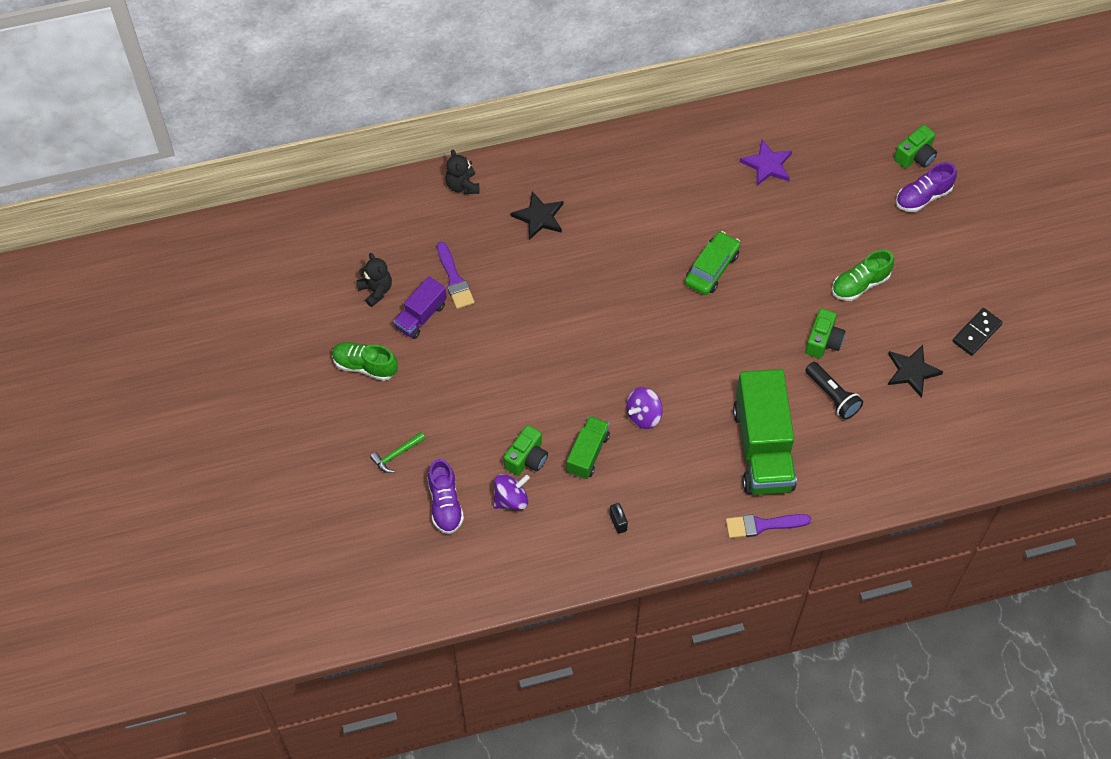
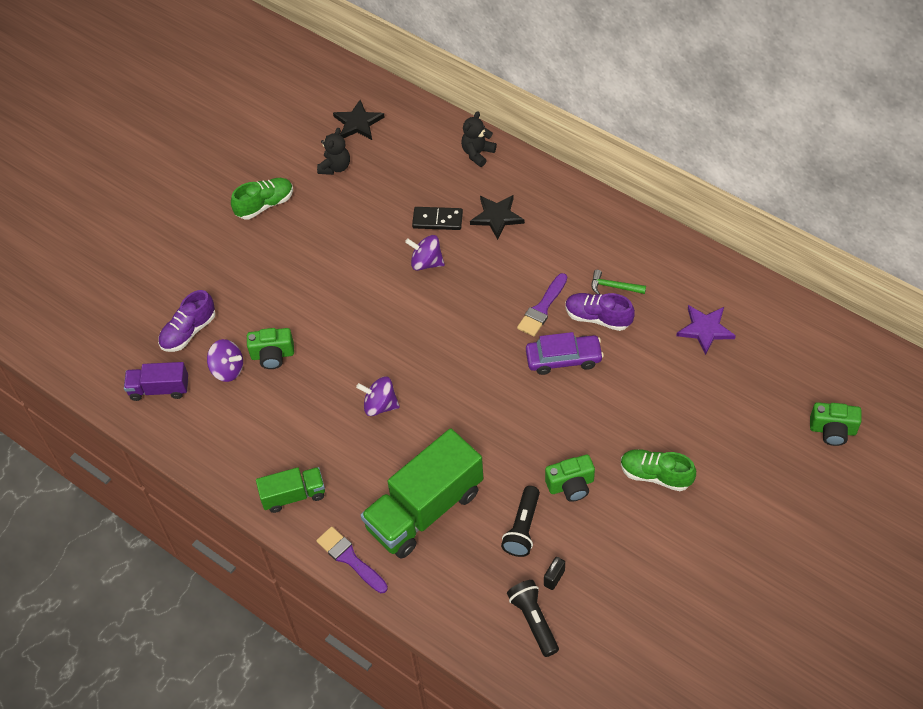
camera: 55 degrees right, 5 degrees down
(365, 366) = (265, 205): green shoe -> green shoe turned 75 degrees clockwise
(396, 455) = (206, 274): green hammer -> green hammer (614, 286)
(421, 316) = (338, 207): purple truck -> purple truck (159, 389)
(454, 279) = (389, 205): purple brush -> purple brush (542, 308)
(537, 294) = (426, 262): none -> purple spinning top
(587, 453) = (311, 391): green truck -> green truck (293, 495)
(618, 522) = (266, 453): black padlock -> black padlock (554, 578)
(712, 268) = (563, 359): green car -> purple car
(911, 441) = (533, 620): none -> black flashlight
(912, 371) = (605, 574): black star -> black star (358, 123)
(923, 197) = (796, 464): purple shoe -> purple shoe (598, 318)
(976, 333) = (696, 600): black domino -> black domino (437, 220)

